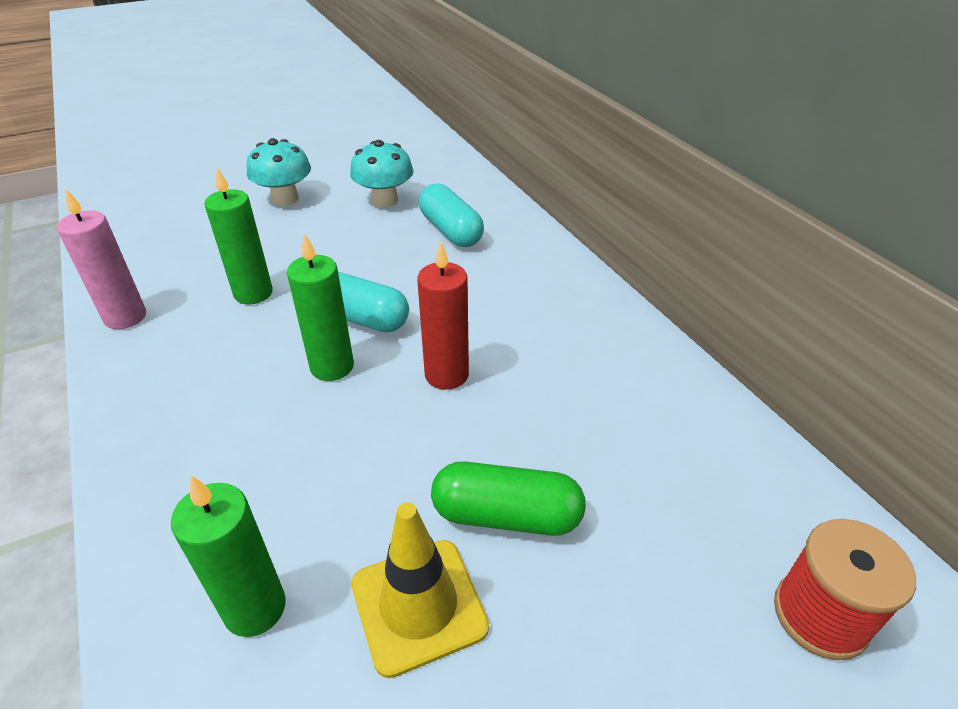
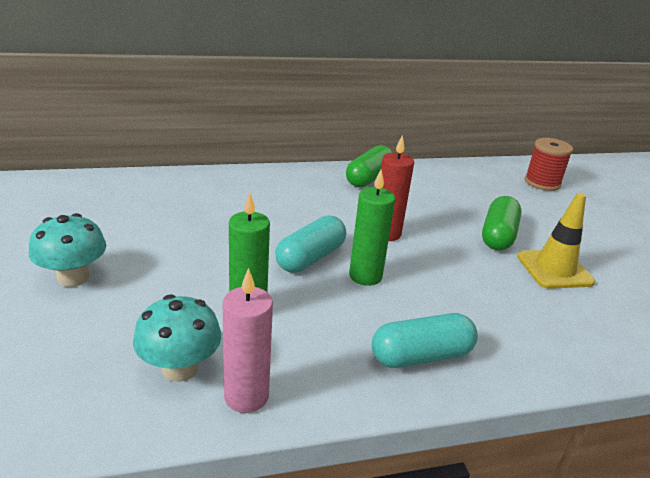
camera: 80 degrees left, 10 degrees down
(255, 608) = (566, 322): green candle -> none
(384, 200) = (133, 223): turquoise mushroom -> turquoise mushroom (180, 368)
(450, 231) = (212, 202): turquoise capsule -> turquoise capsule (421, 356)
(611, 339) = (369, 178): none -> green capsule

